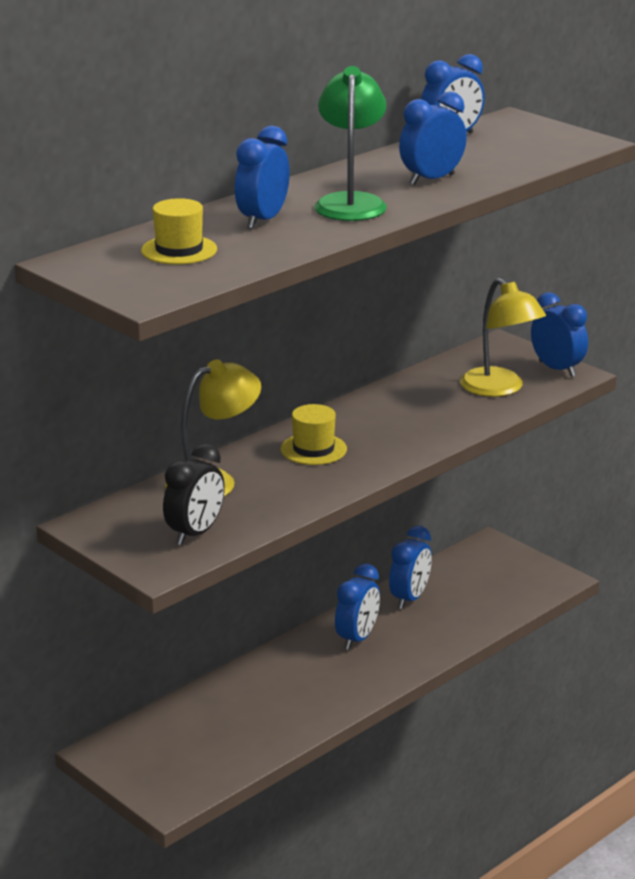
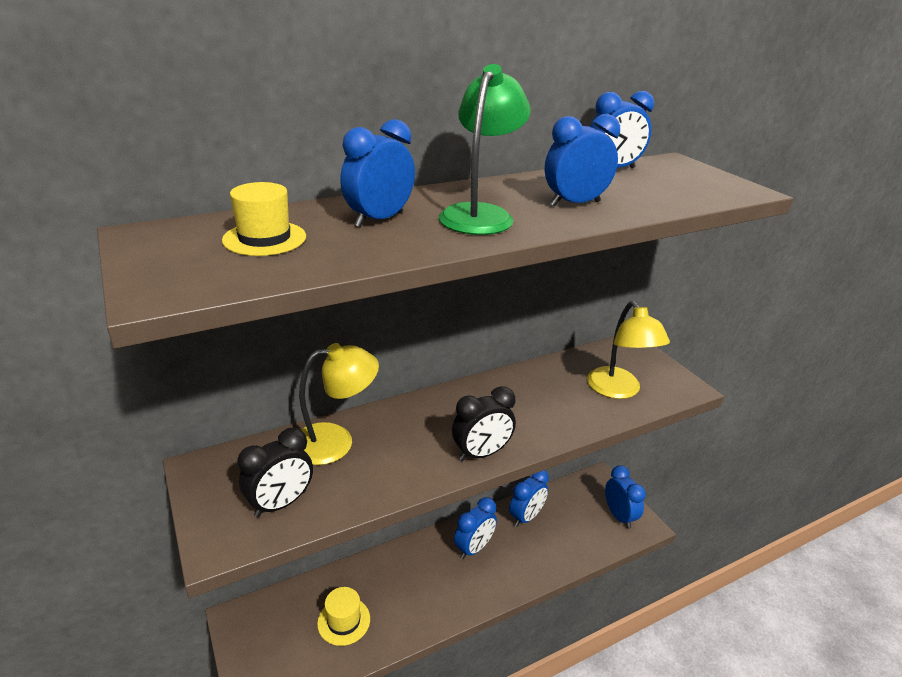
camera: 15 degrees right, 5 degrees up
(313, 449) = (437, 423): yellow hat -> yellow hat (344, 621)
(375, 464) = (481, 453): none -> black clock
(557, 369) = (673, 379): blue clock -> blue clock (619, 516)

